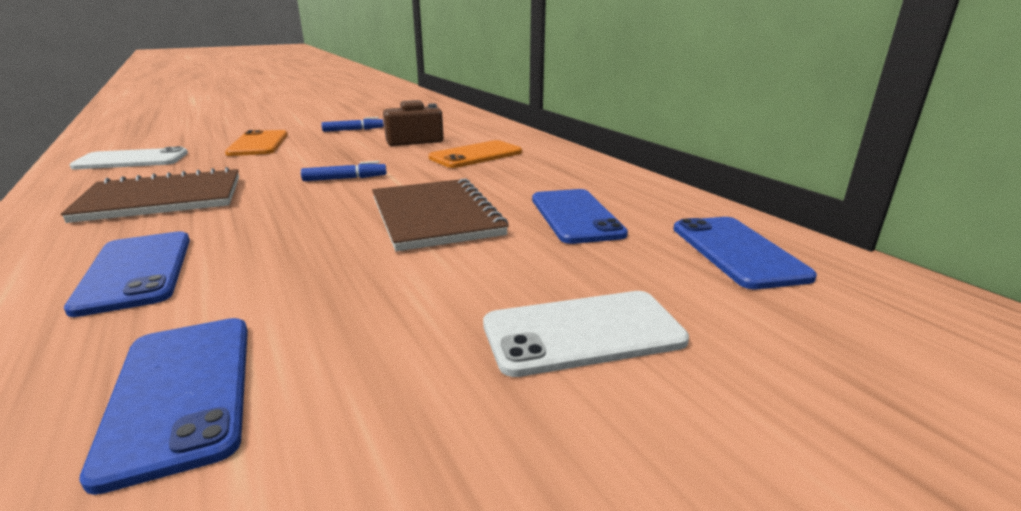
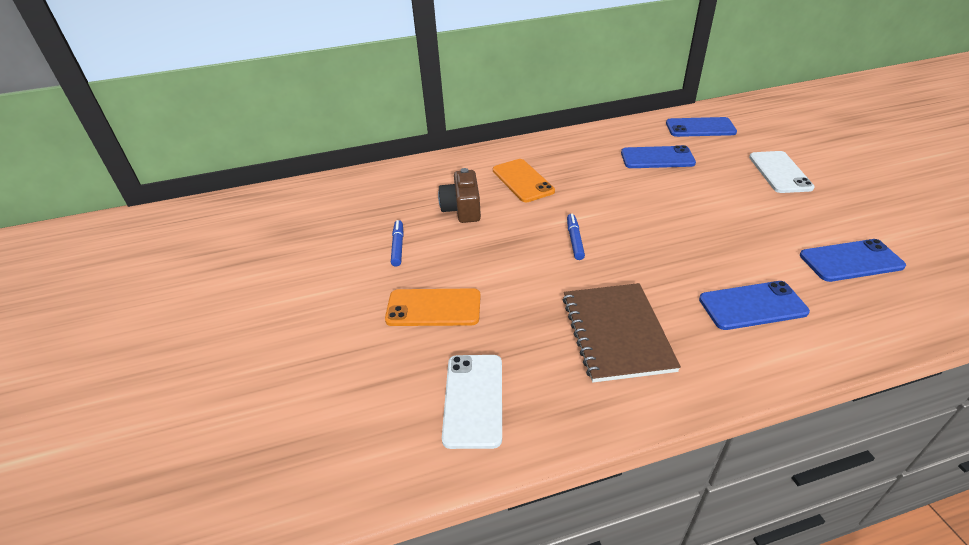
camera: 75 degrees left, 15 degrees up
(435, 216) = (657, 201): brown notebook -> none

